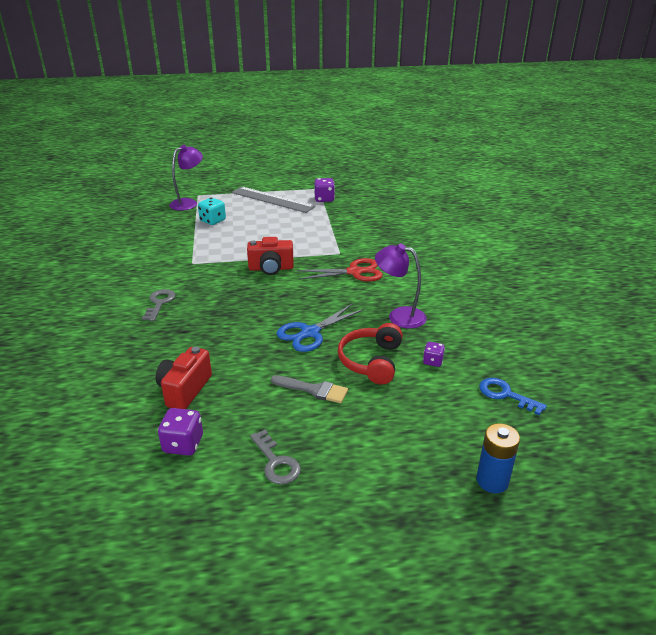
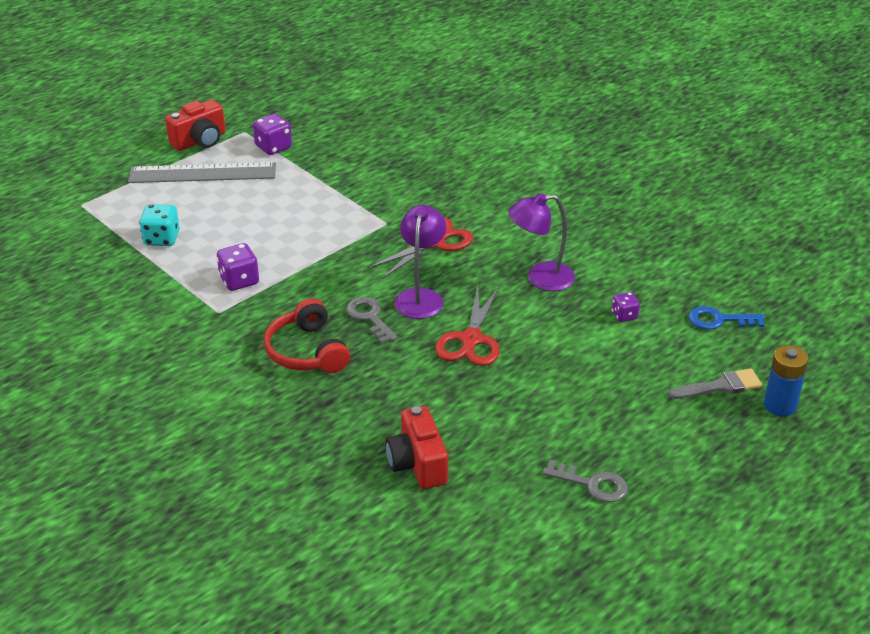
camera: 35 degrees left, 5 degrees up
(159, 303) = (251, 382): grey key -> grey key (370, 317)
(183, 444) = (487, 514): purple dice -> purple dice (239, 281)
(188, 203) = (85, 223): purple lamp -> purple lamp (421, 297)
(271, 268) = (329, 278): red camera -> red camera (200, 141)
(310, 333) = (471, 339): blue scissors -> red scissors
(313, 390) = (546, 399): grey brush -> grey brush (720, 386)
(371, 361) = (567, 342): red headphones -> red headphones (307, 351)

